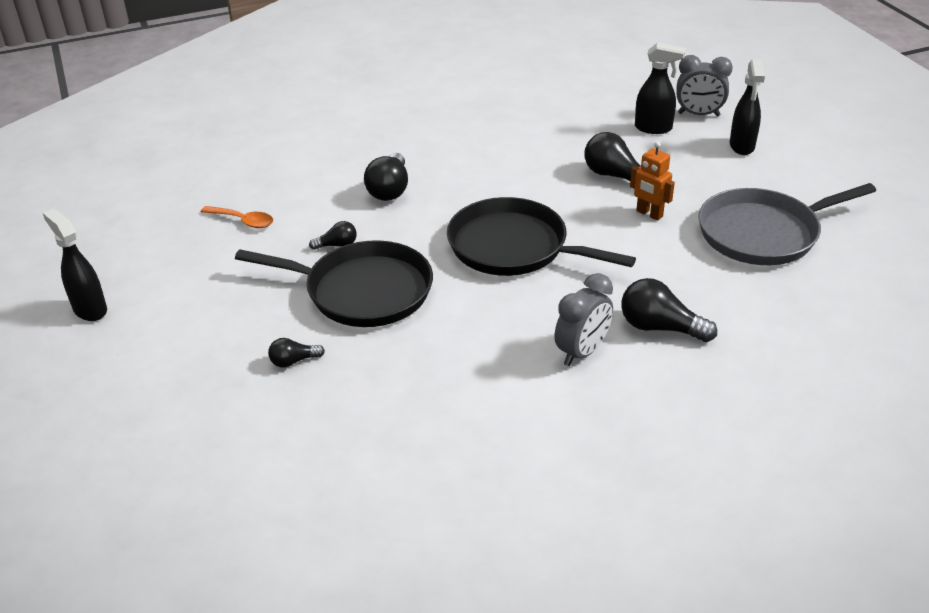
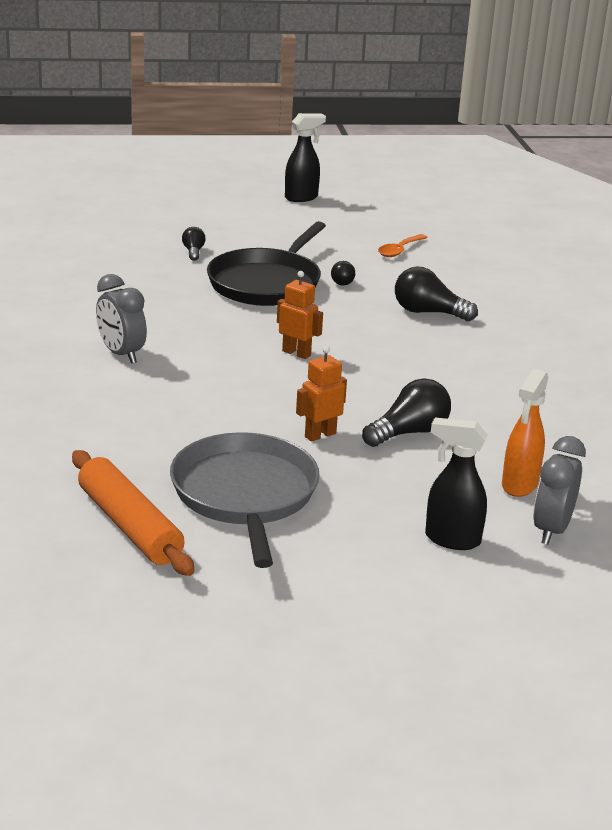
camera: 100 degrees right, 10 degrees down
(514, 247) = (296, 353): black pan -> orange robot
(654, 128) = (519, 485): black spray bottle -> orange spray bottle
(660, 327) = (127, 395): black light bulb -> none
(850, 277) = (129, 525): none -> orange rolling pin

